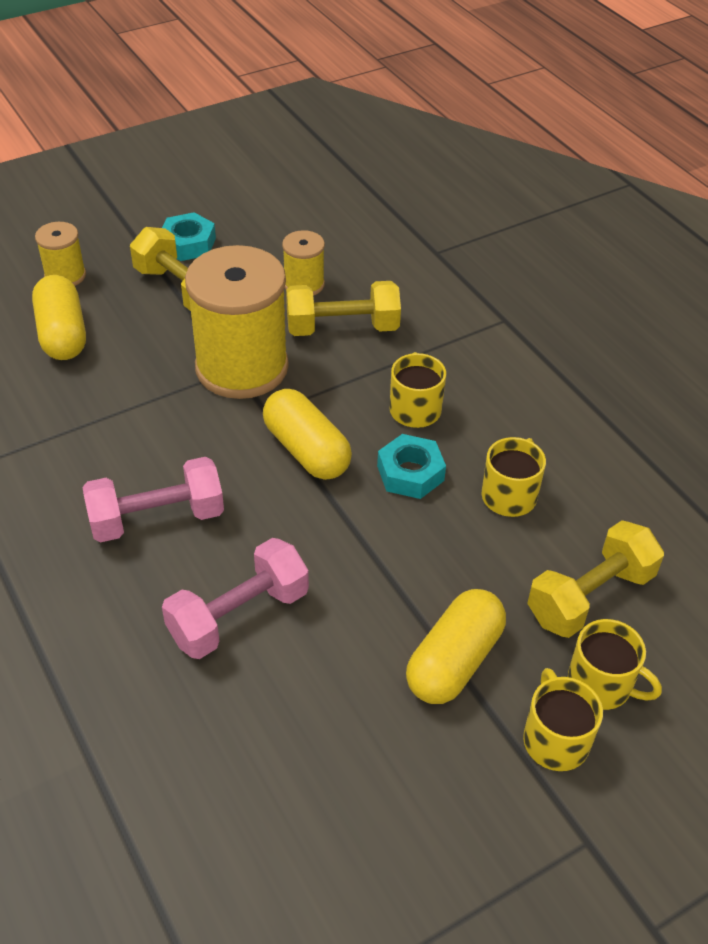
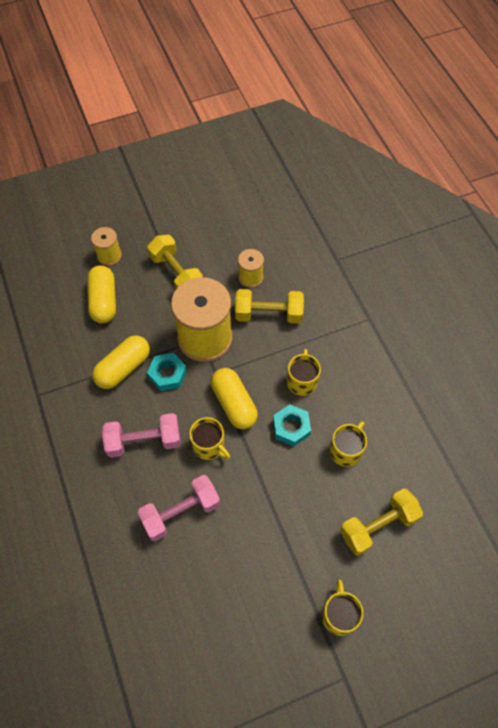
camera: 10 degrees right, 15 degrees up
(188, 244) = (185, 237): turquoise nut -> turquoise nut (167, 374)
(454, 661) = (293, 558): yellow capsule -> yellow capsule (123, 368)
(601, 684) = (372, 584): yellow mug -> yellow mug (209, 446)

